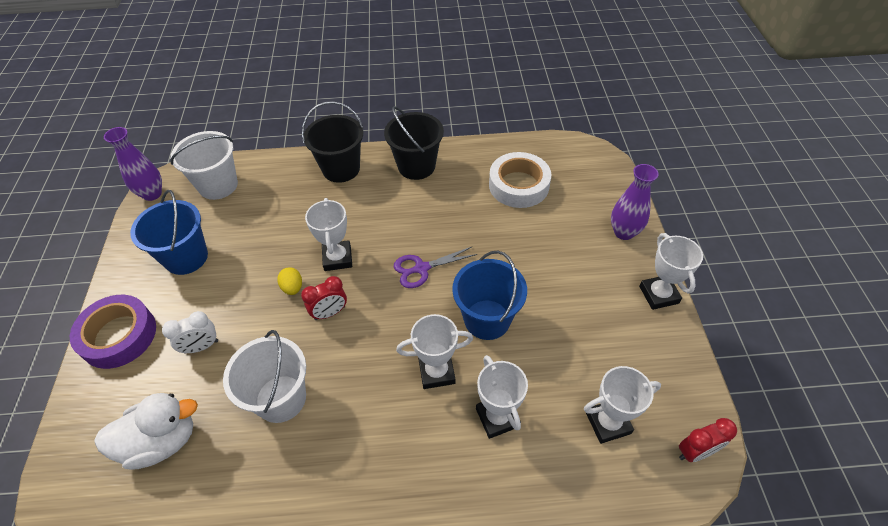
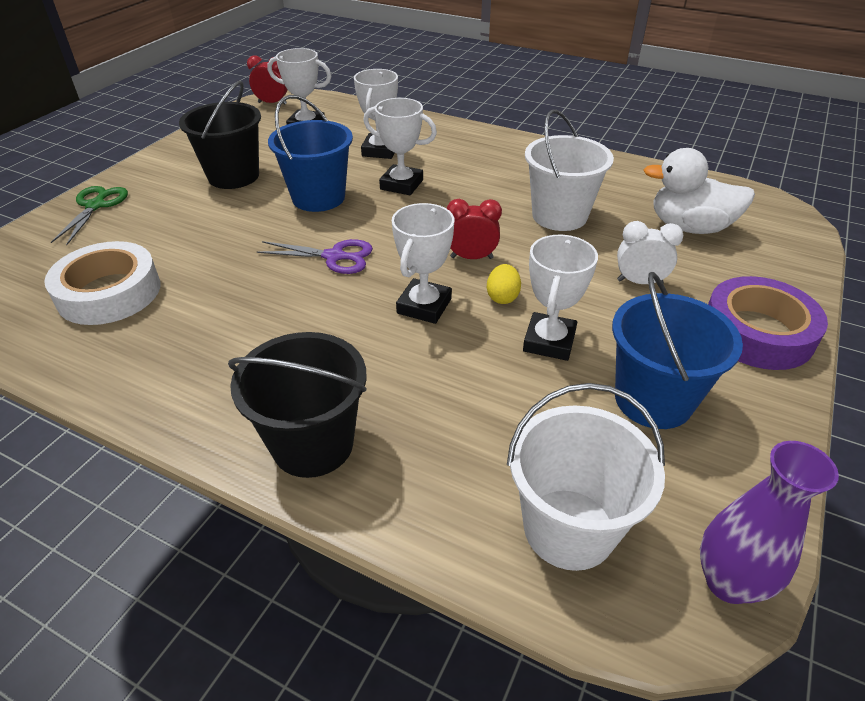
camera: 150 degrees left, 10 degrees down
(416, 166) = (193, 386): black bucket -> black bucket (233, 176)
(624, 232) = (96, 205): purple vase -> green scissors
(658, 294) = (155, 161): white trophy -> white trophy (549, 341)

